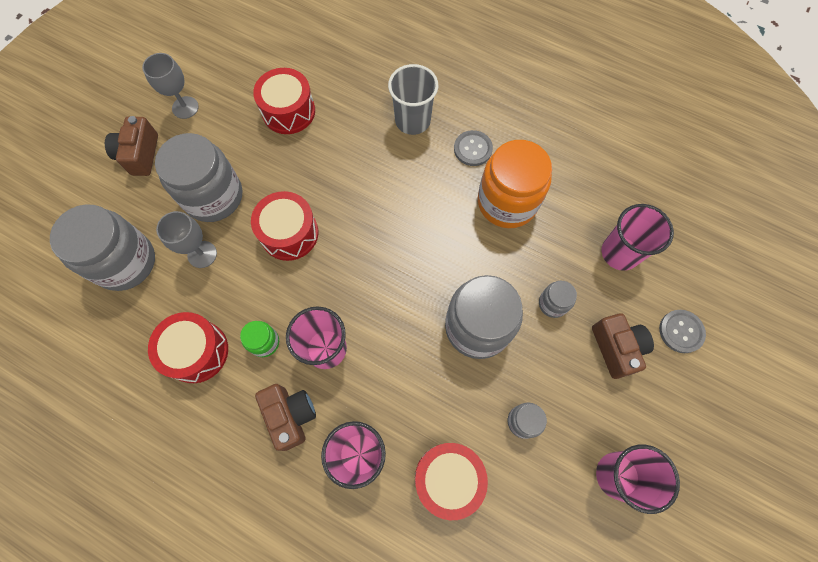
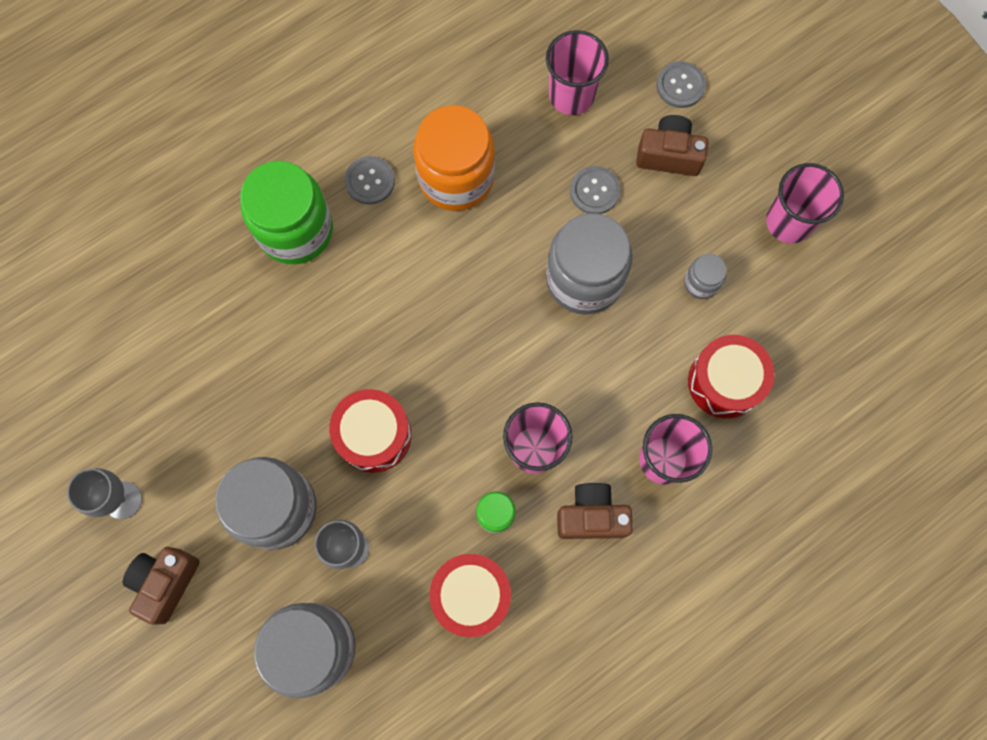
camera: 65 degrees left, 5 degrees up
(140, 155) = (165, 582): brown camera -> brown camera turned 90 degrees clockwise
(288, 111) = (201, 371): red drum -> none
(412, 120) = (295, 230): grey cup -> green jar
(553, 303) = (594, 191): grey jar -> grey button

